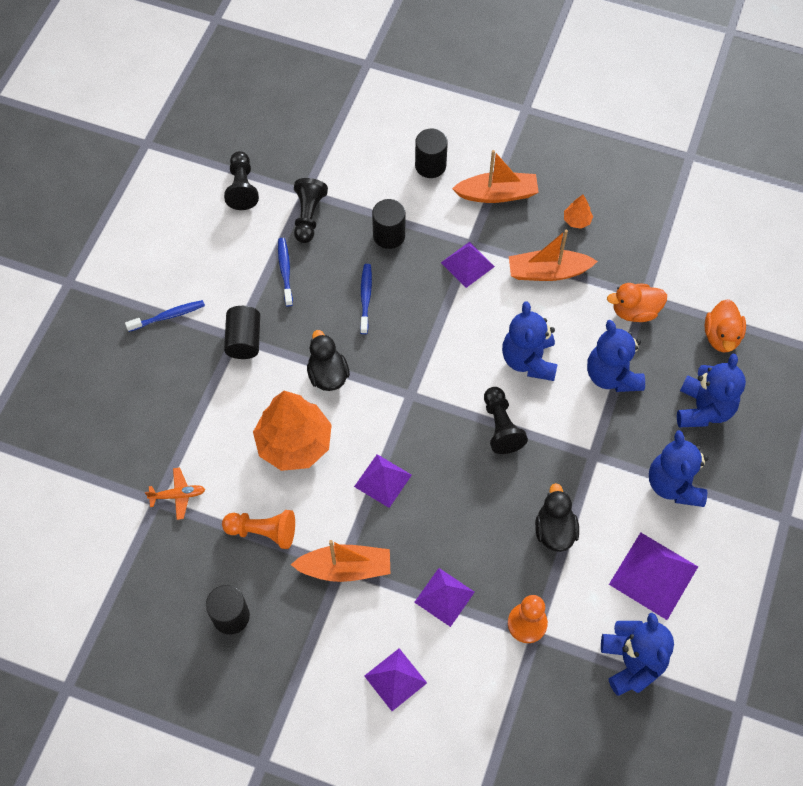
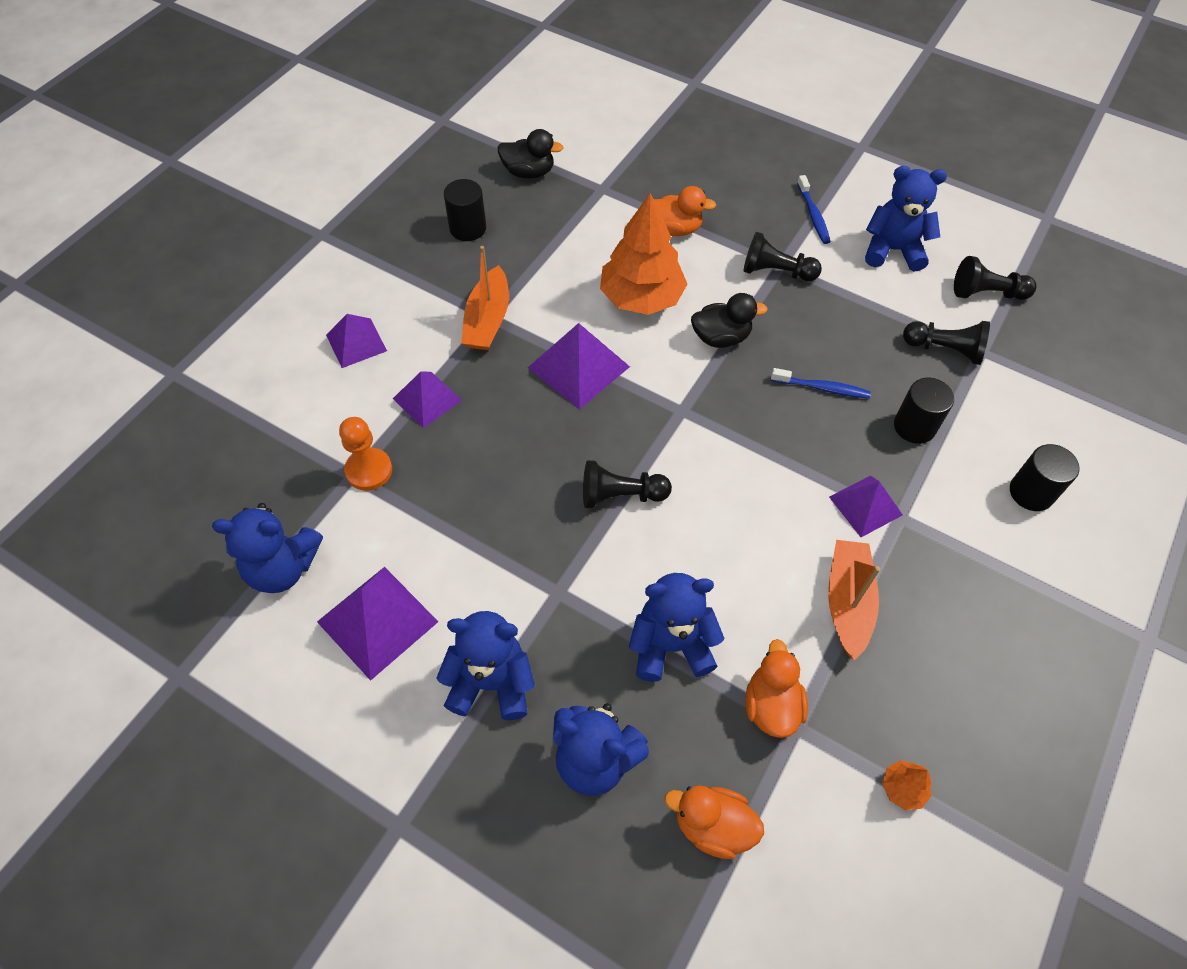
camera: 100 degrees right, 5 degrees down
(178, 495) = (604, 204): orange plane -> none
(203, 428) = (674, 229): none -> orange duck
(244, 340) = (776, 272): black cylinder -> black pawn
(263, 532) = (547, 261): orange pawn -> none
(285, 271) = (865, 318): blue toothbrush -> none
(383, 480) = (578, 367): purple pyramid -> purple pyramid, size x1.52
(497, 194) = (983, 566): orange boat -> none
(528, 360) = (710, 547): blue teddy bear -> blue teddy bear (893, 250)
(554, 530) = (470, 523): black duck -> black duck (528, 172)
(577, 220) = (937, 663): orange tree -> orange tree (902, 788)

